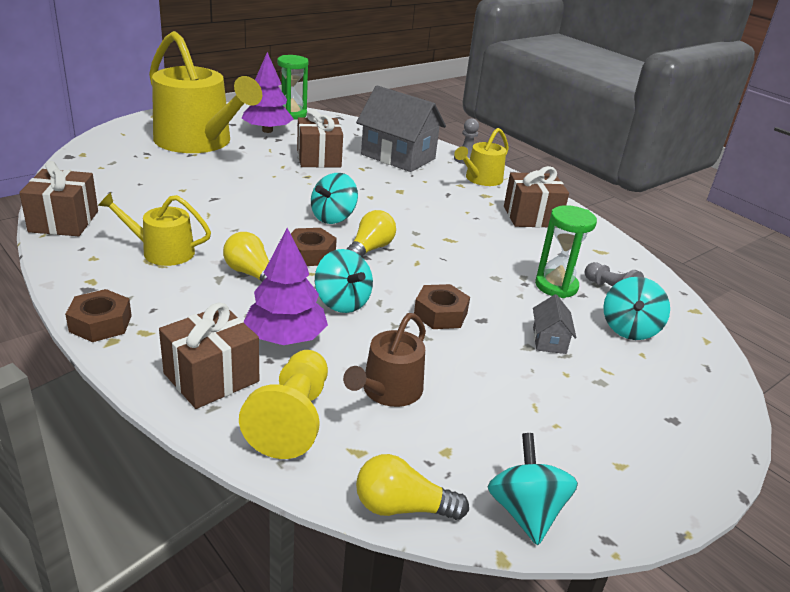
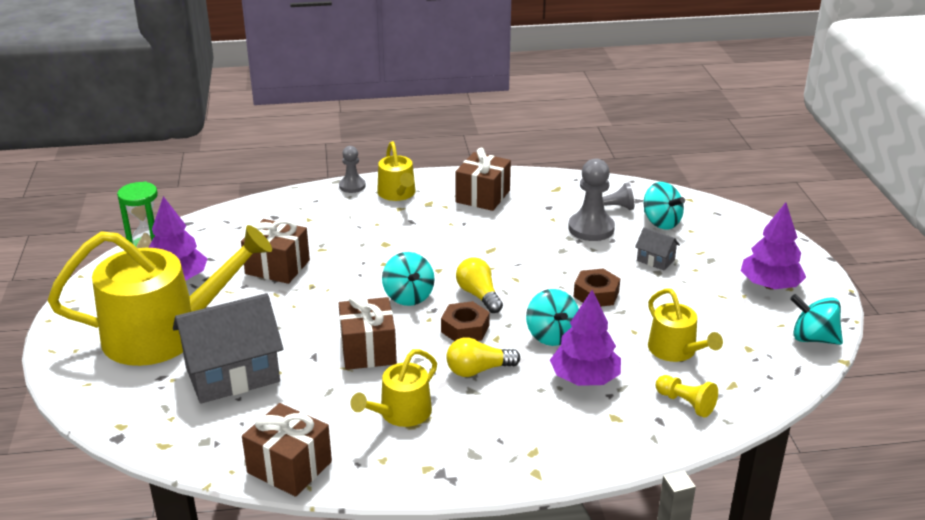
camera: 55 degrees left, 0 degrees up
(100, 323) = (505, 475): brown nut -> none
(211, 377) = (617, 429): brown gift -> brown gift (368, 350)
(292, 419) = (685, 403): yellow pawn -> yellow pawn, size x0.61
(342, 302) = (551, 335): turquoise spinning top -> turquoise spinning top turned 75 degrees clockwise
(388, 391) = (676, 350): brown watering can -> yellow watering can
(398, 156) = (314, 220): grey house -> grey house (232, 374)
(402, 507) = (790, 383): yellow light bulb -> none
(556, 286) = (591, 228): green hourglass -> grey pawn
(604, 444) = (770, 285): none -> purple tree

